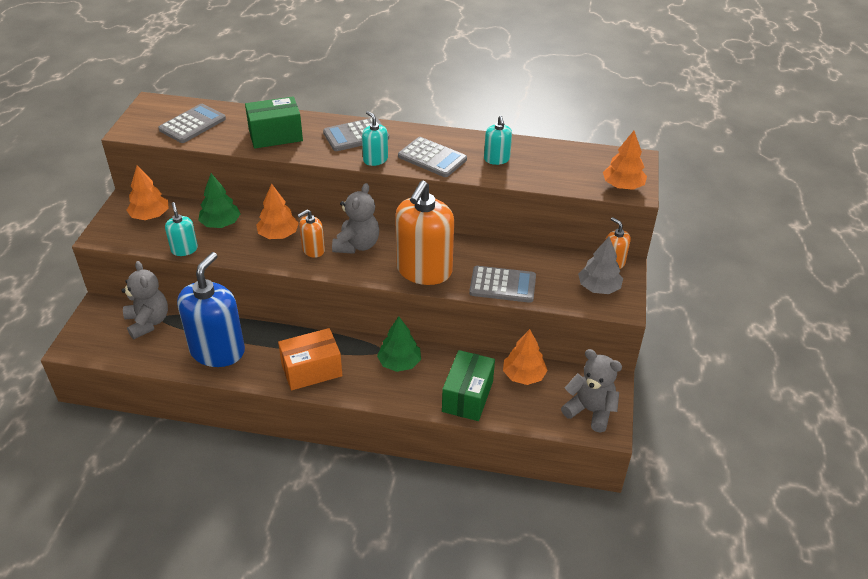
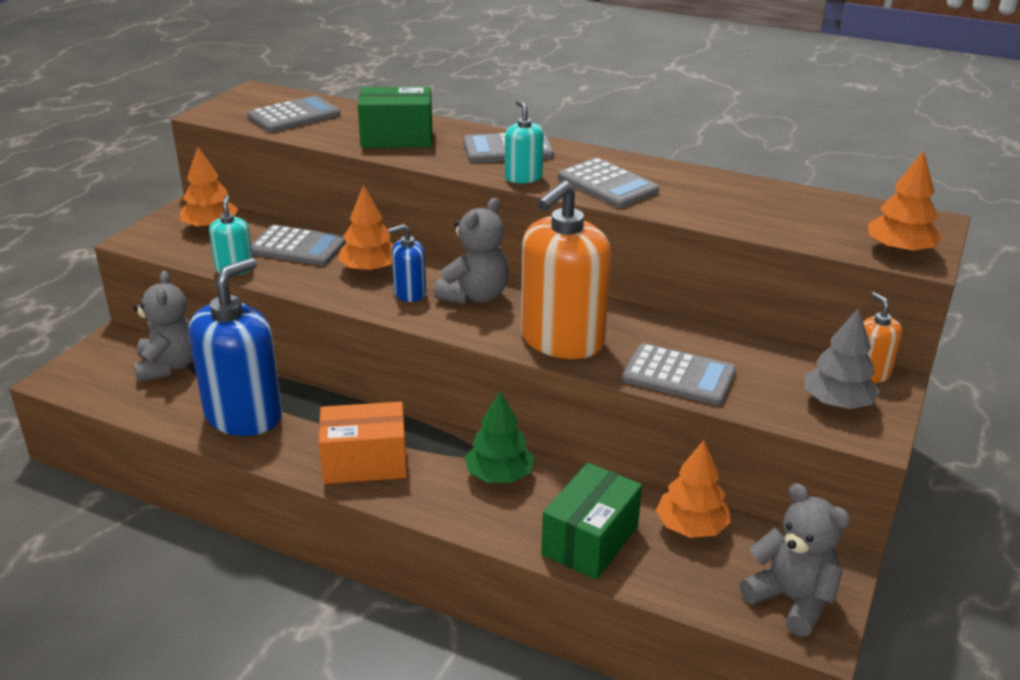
camera: 15 degrees right, 10 degrees down
(220, 224) = (297, 247): green tree -> grey calculator
(313, 250) = (409, 293): orange soap dispenser -> blue soap dispenser
(496, 159) = (704, 197): turquoise soap dispenser -> none

